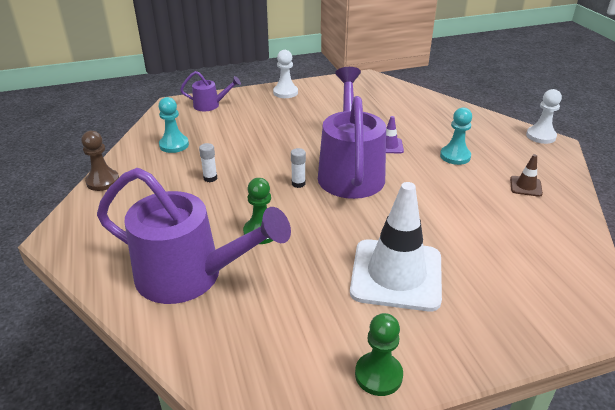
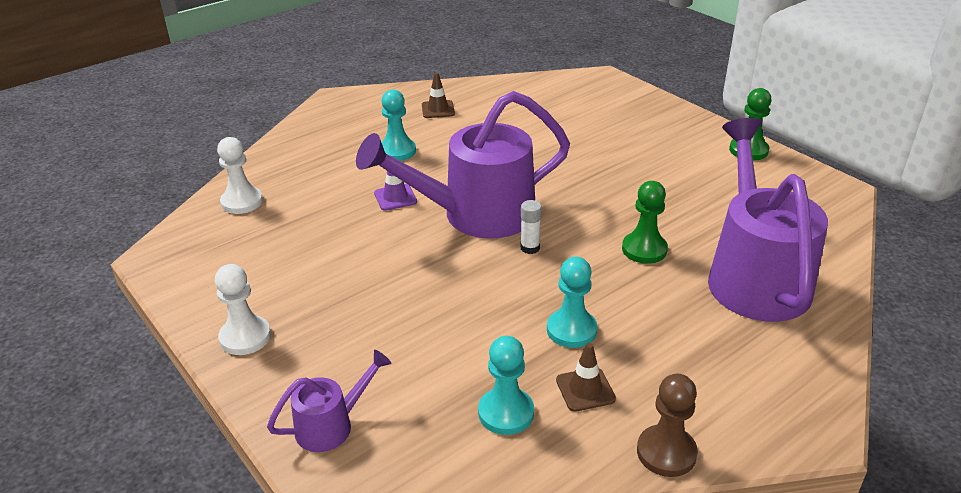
camera: 110 degrees left, 0 degrees up
(164, 170) = (585, 389): none -> brown traffic cone
(210, 105) = (332, 425): purple watering can -> purple watering can turned 75 degrees clockwise
(210, 178) = (571, 330): white glue stick -> turquoise pawn
(396, 275) = (633, 159): white traffic cone -> none
(540, 136) = (321, 106): white pawn -> white pawn (242, 202)

